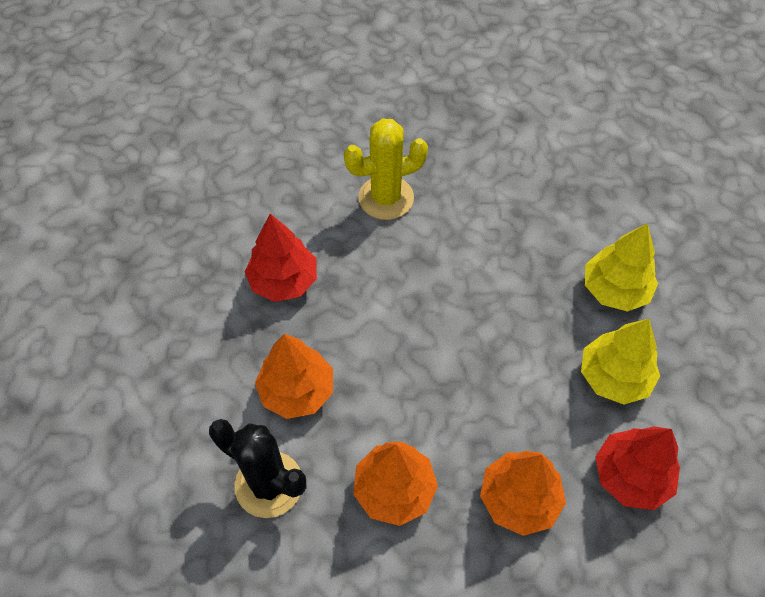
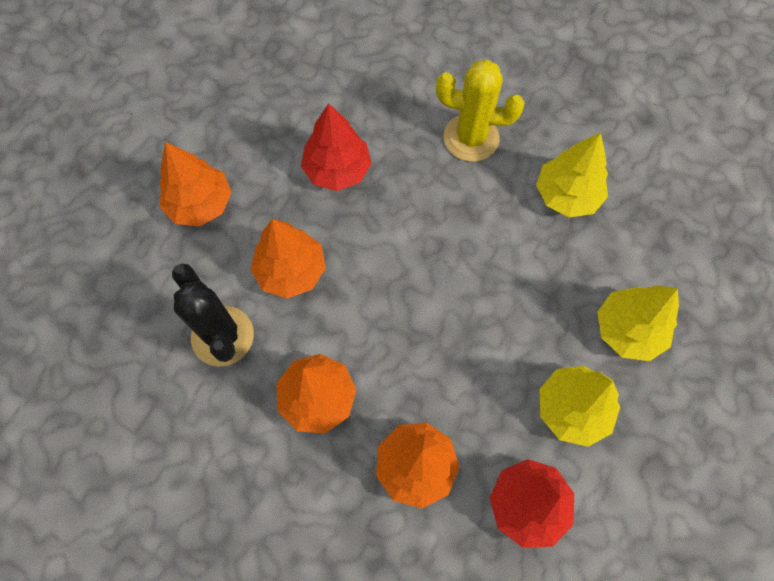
camera: 30 degrees right, 10 degrees up
(169, 375) = (200, 204): none -> orange tree
(496, 207) = (567, 195): none -> yellow tree

